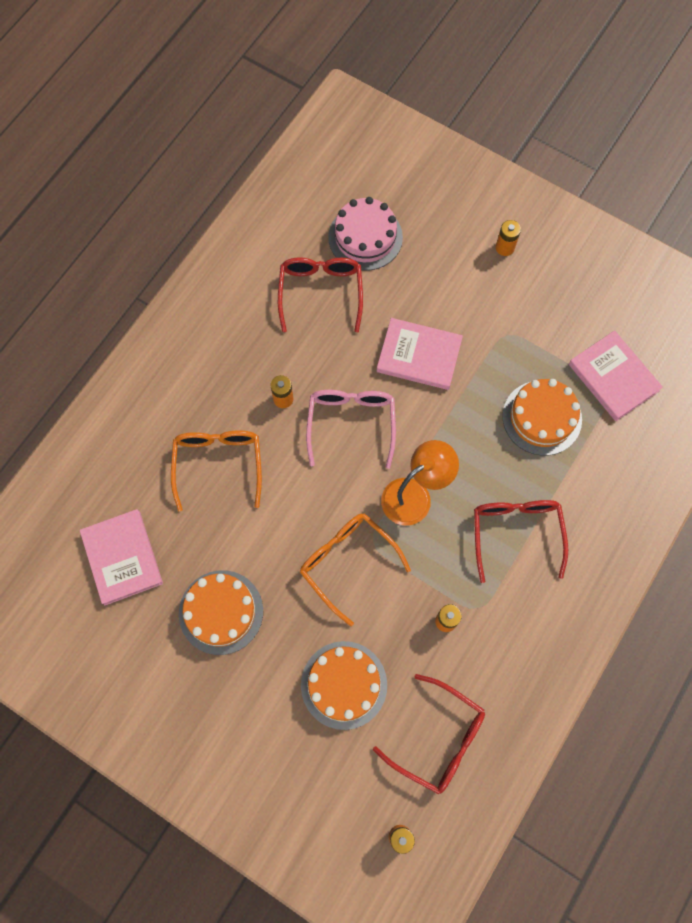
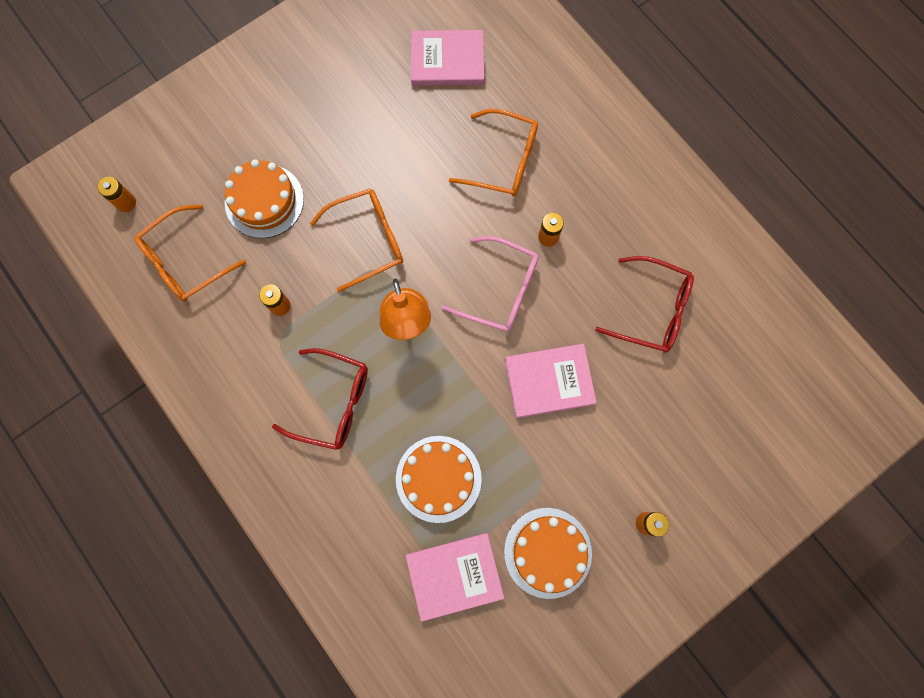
camera: 110 degrees right, 5 degrees up
(221, 612) = (368, 123): orange cake -> orange cake (547, 552)
(365, 237) = (704, 377): pink cake -> none
(419, 356) = (549, 381): pink book -> pink book turned 45 degrees clockwise
(439, 739) = (185, 261): red glasses -> orange glasses

